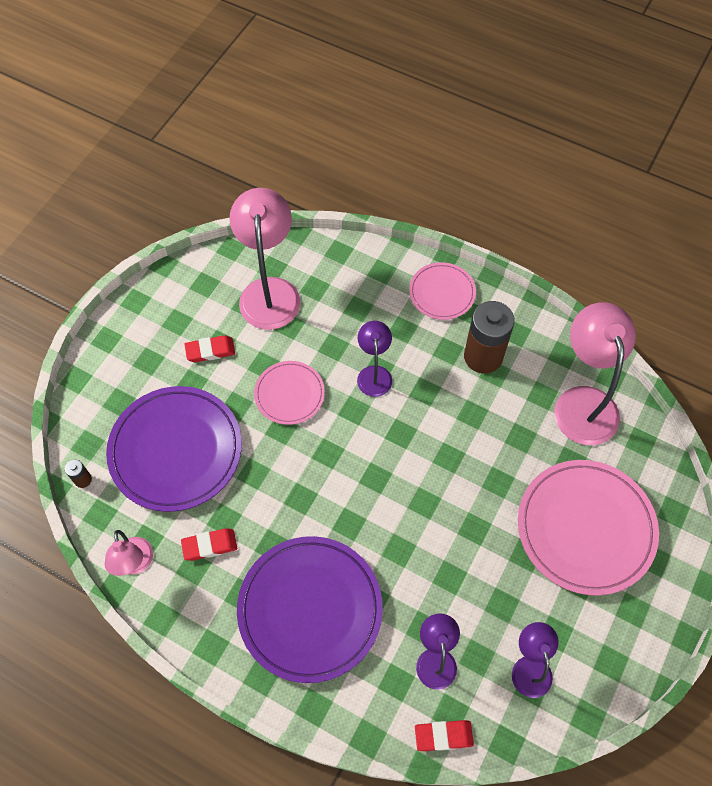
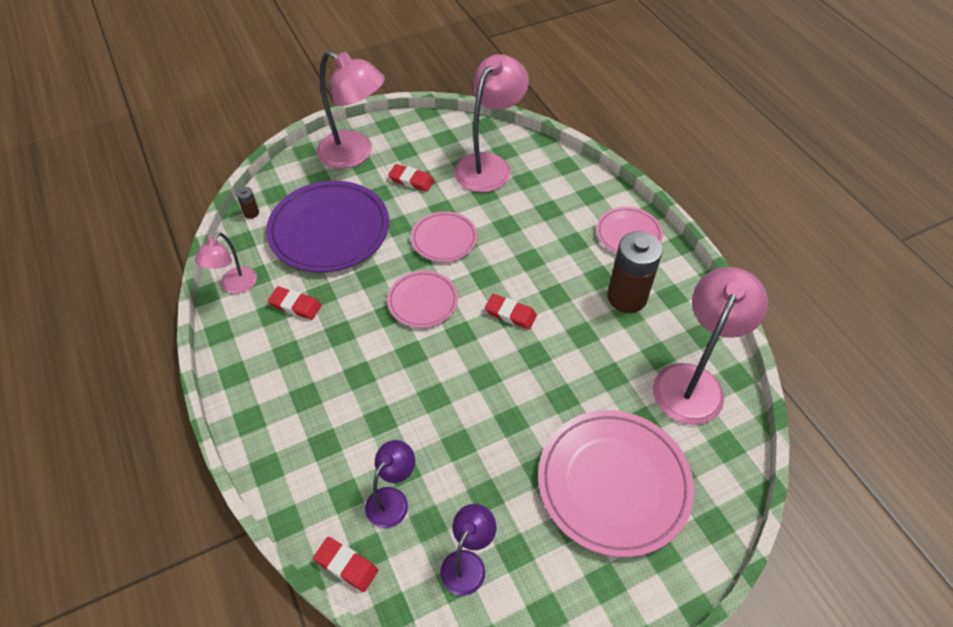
camera: 35 degrees right, 10 degrees down
(131, 354) = (355, 154): none -> pink lamp
(310, 609) = (327, 395): purple plate -> none
(319, 468) = (423, 301): none -> pink plate
(374, 374) = (523, 260): purple lamp -> none
(402, 432) = (510, 314): none -> red eraser

